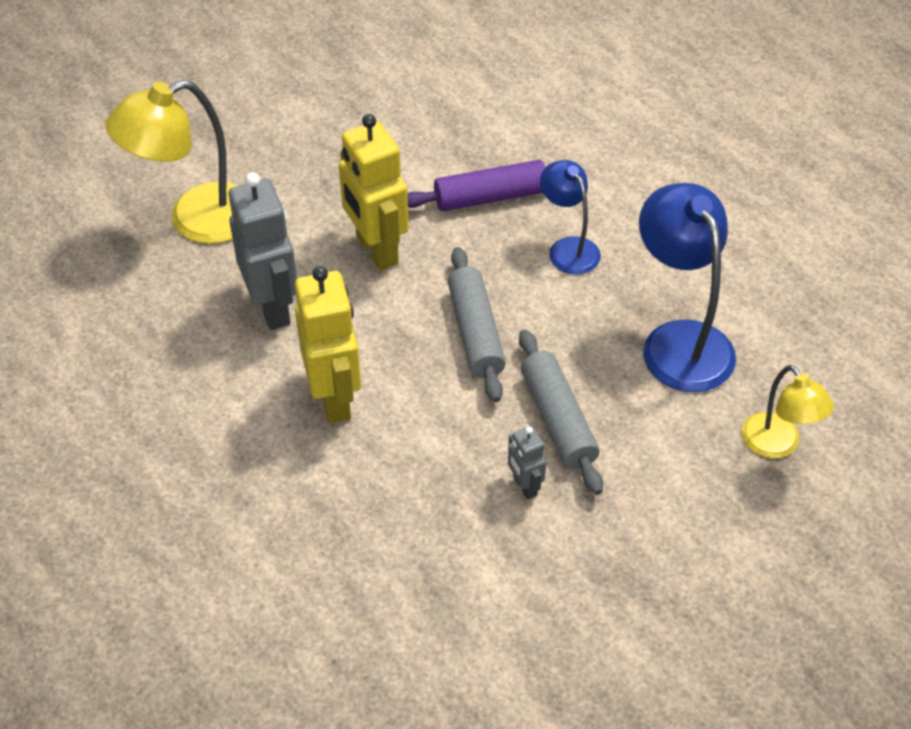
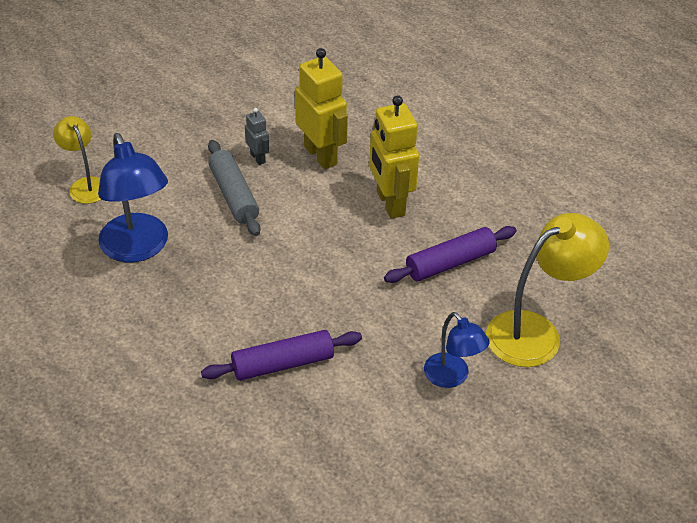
camera: 175 degrees right, 5 degrees down
(273, 307) = (450, 263): grey robot -> purple rolling pin
(376, 250) = (377, 311): yellow robot -> yellow robot (321, 155)
(475, 332) = (292, 250): grey rolling pin -> none
(568, 248) = (216, 319): blue lamp -> blue lamp (452, 377)

